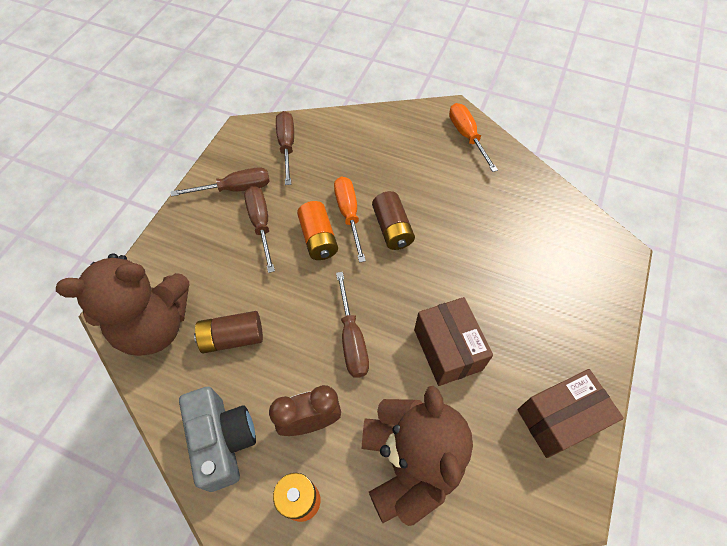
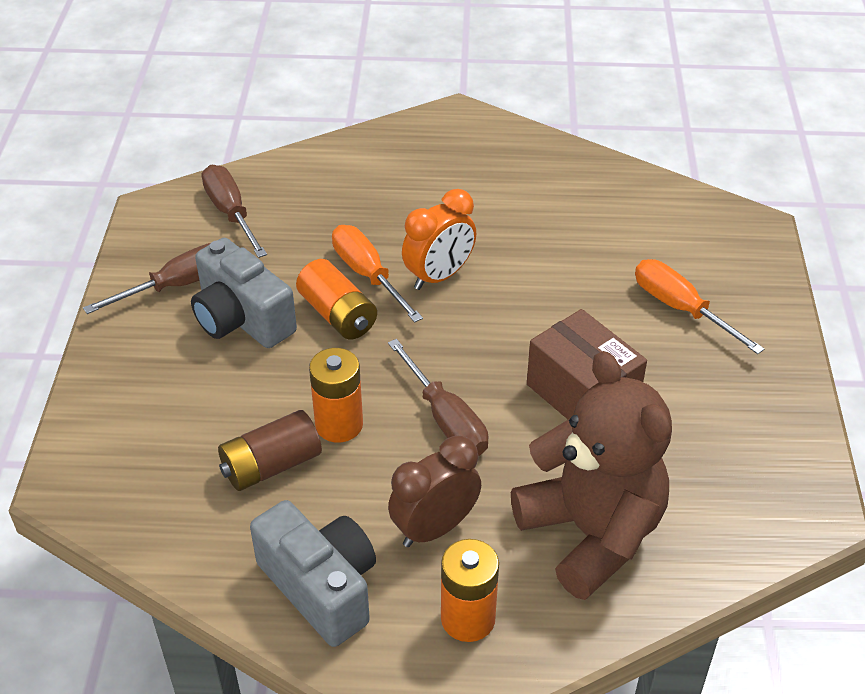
camera: 20 degrees left, 15 degrees down
(155, 325) = (143, 484): brown teddy bear -> none
(261, 224) = (242, 319): brown screwdriver -> grey camera
(285, 321) = (339, 424): none -> orange battery
(392, 229) = (439, 276): brown battery -> orange clock
(467, 136) = (491, 141): orange screwdriver -> orange screwdriver (680, 308)
(559, 419) = (759, 428): brown box -> none

